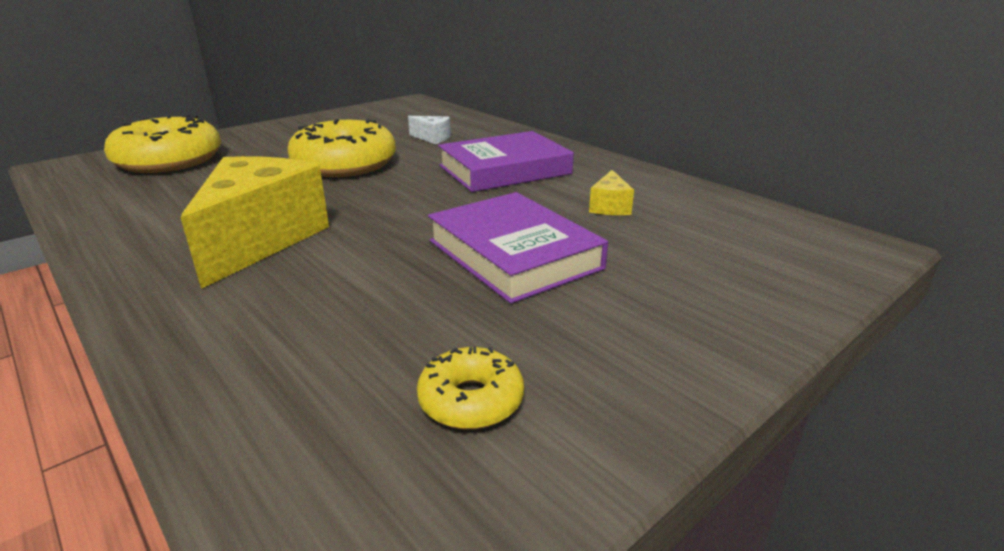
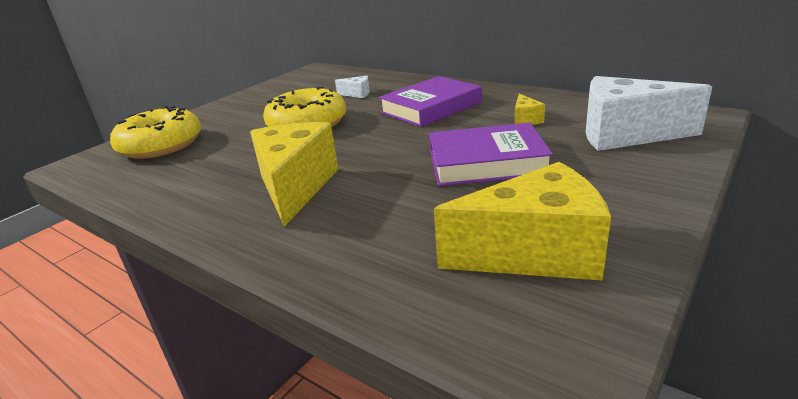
camera: 10 degrees left, 0 degrees up
(471, 400) = (534, 253): yellow donut -> yellow cheese
(513, 254) = (486, 162): purple book -> purple book turned 45 degrees counterclockwise
(729, 252) = (625, 134): none -> white cheese

